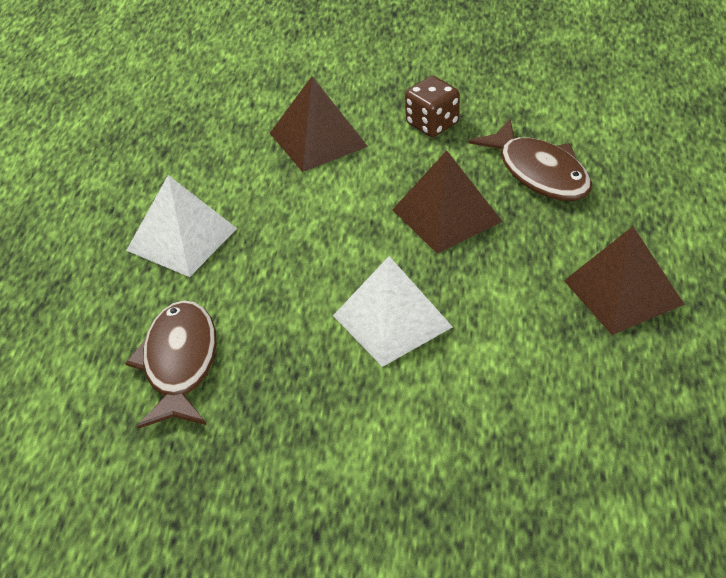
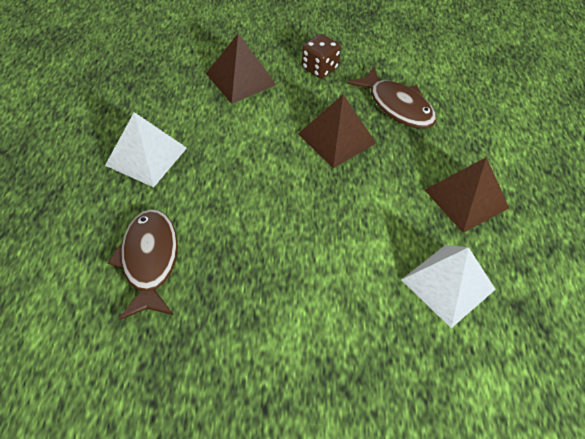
camera: 10 degrees left, 10 degrees up
(392, 321) = (306, 223): white pyramid -> white pyramid (448, 284)

